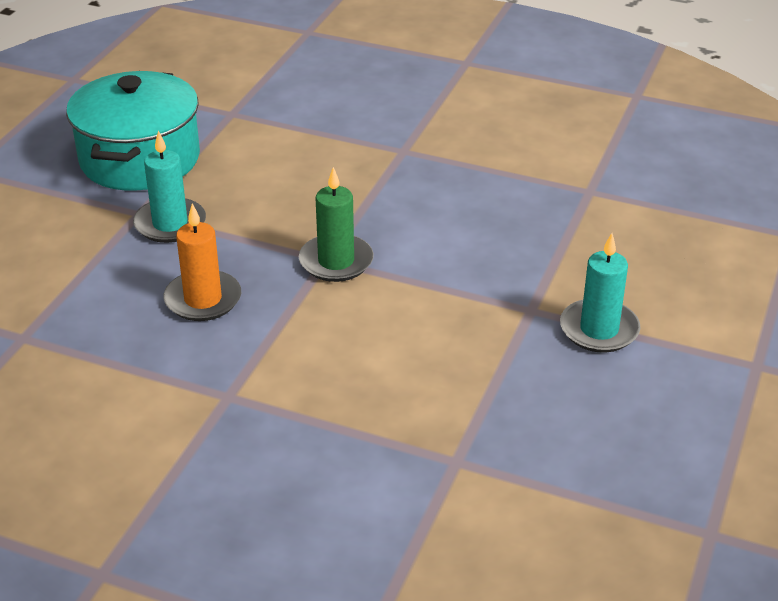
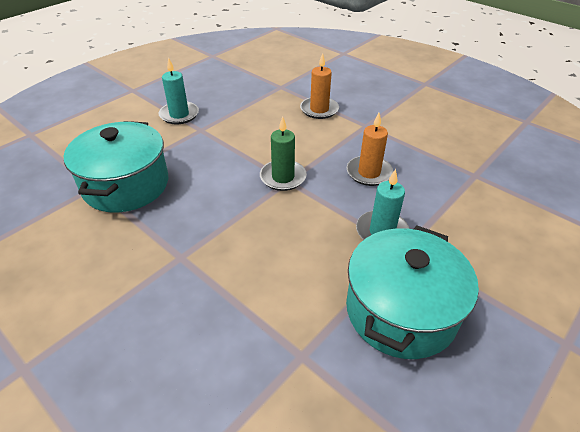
camera: 160 degrees left, 5 degrees up
(337, 412) = (319, 109): none -> orange candle
(550, 201) = (126, 185): none -> turquoise pot

